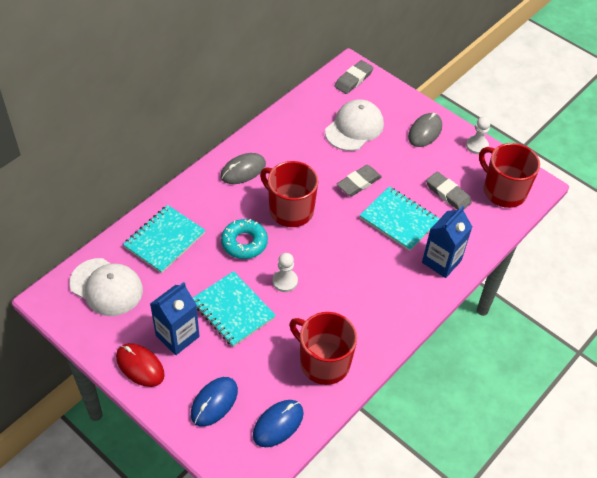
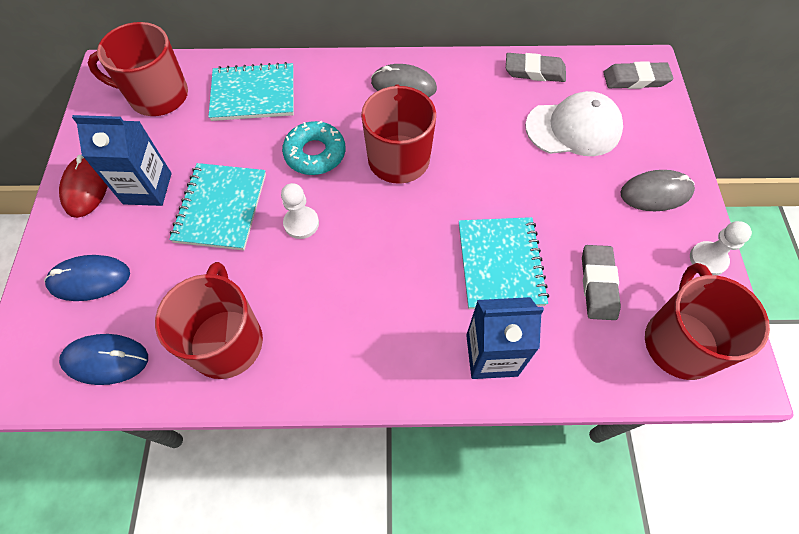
camera: 50 degrees right, 10 degrees up
(106, 287) = (157, 96): white cap -> red mug
(359, 183) = (505, 188): grey eraser -> grey eraser (534, 71)

